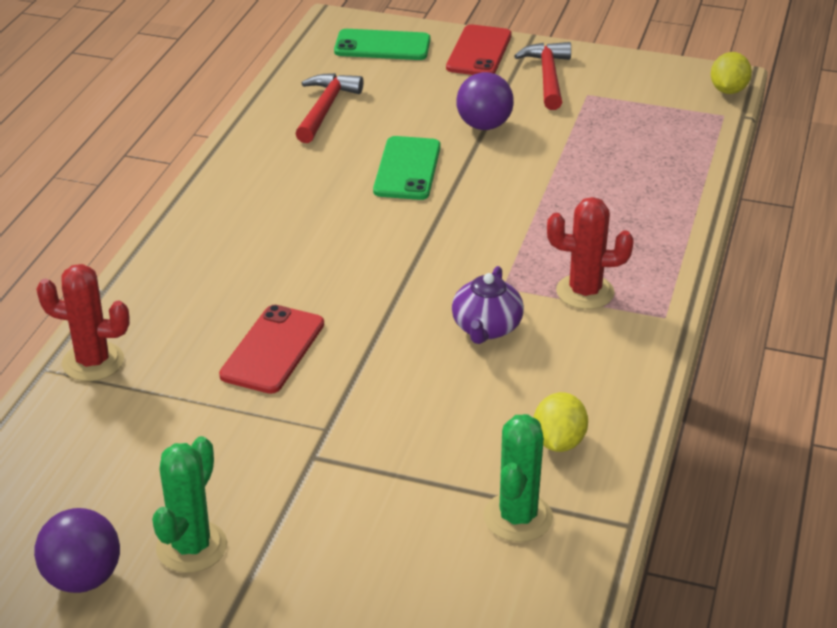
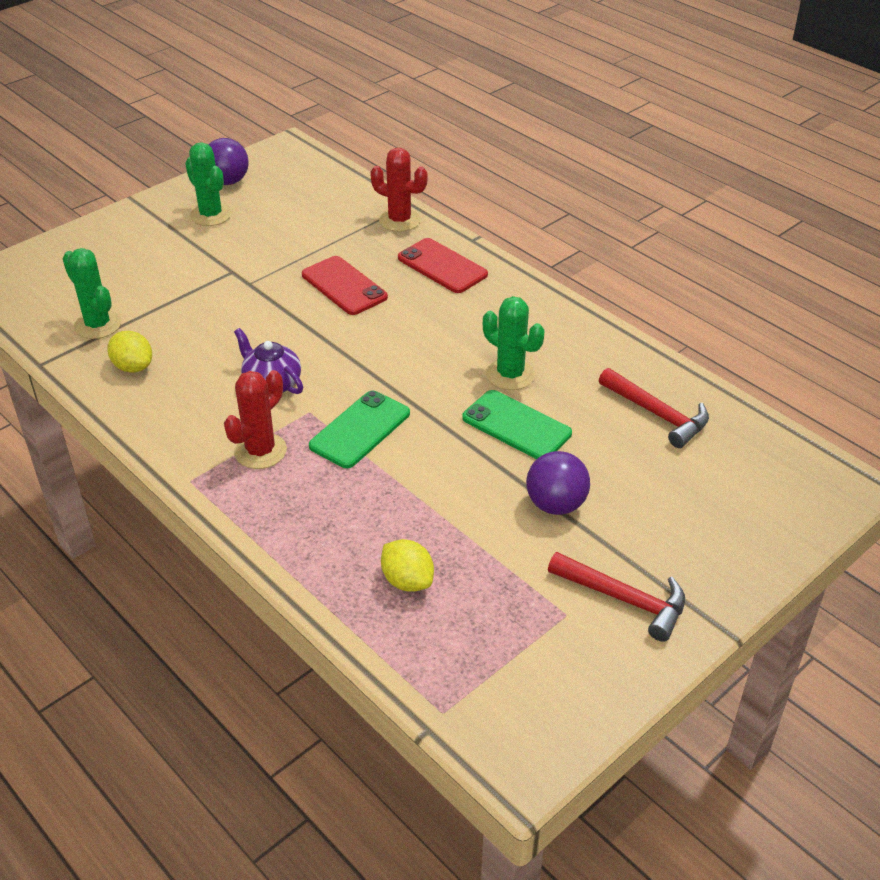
camera: 120 degrees right, 5 degrees up
(93, 362) = (399, 220): red cactus -> red cactus turned 75 degrees clockwise
(337, 192) = (510, 374): none -> green cactus
(382, 46) = (770, 498): green phone -> green phone (360, 430)
(479, 52) = (716, 569): red phone -> red phone (442, 266)
(728, 90) = (490, 752): yellow lemon -> yellow lemon (407, 581)

